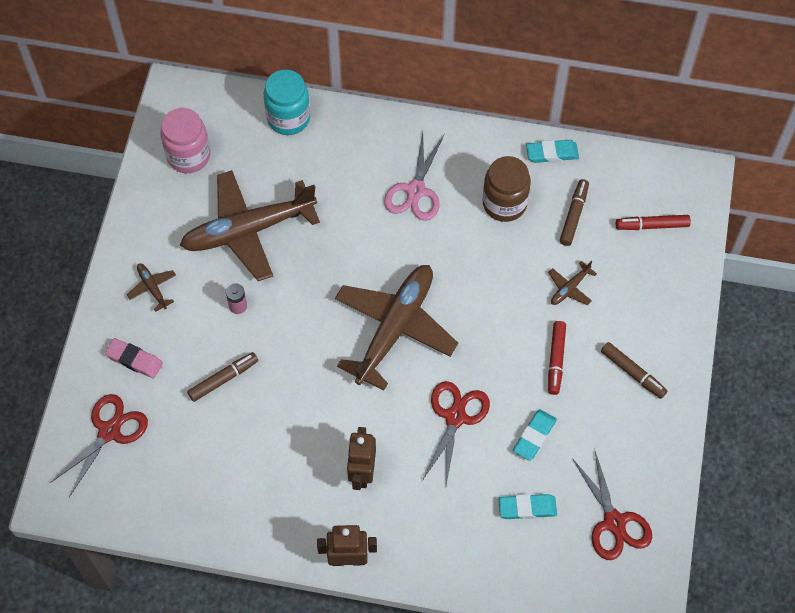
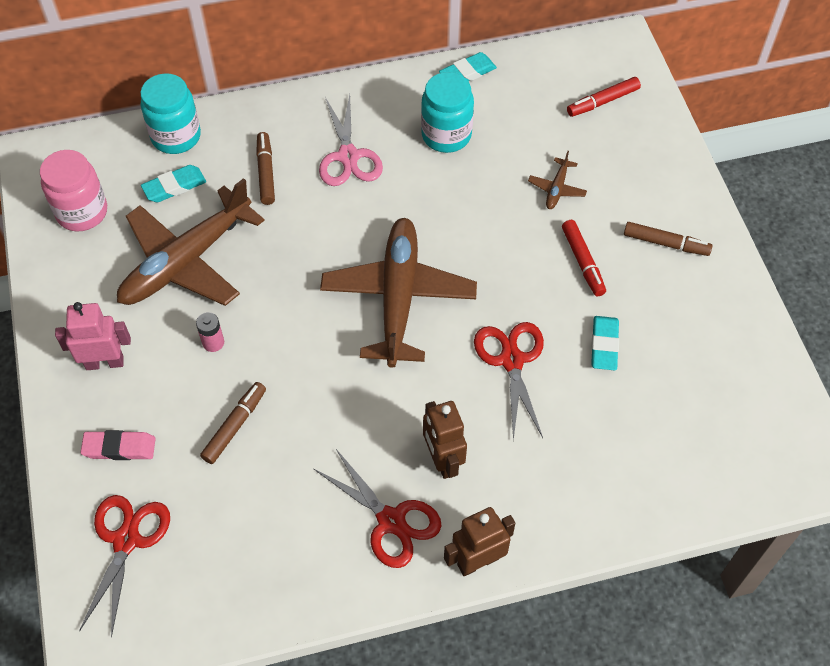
camera: 25 degrees left, 5 degrees down
(152, 288) = (105, 362): brown plane -> pink robot
(504, 203) = (446, 135): brown jar -> turquoise jar
(527, 508) = (638, 421): turquoise eraser -> turquoise eraser (174, 186)
(574, 215) = (521, 120): brown marker -> brown marker (266, 172)
(614, 522) = (735, 396): red scissors -> red scissors (391, 521)

